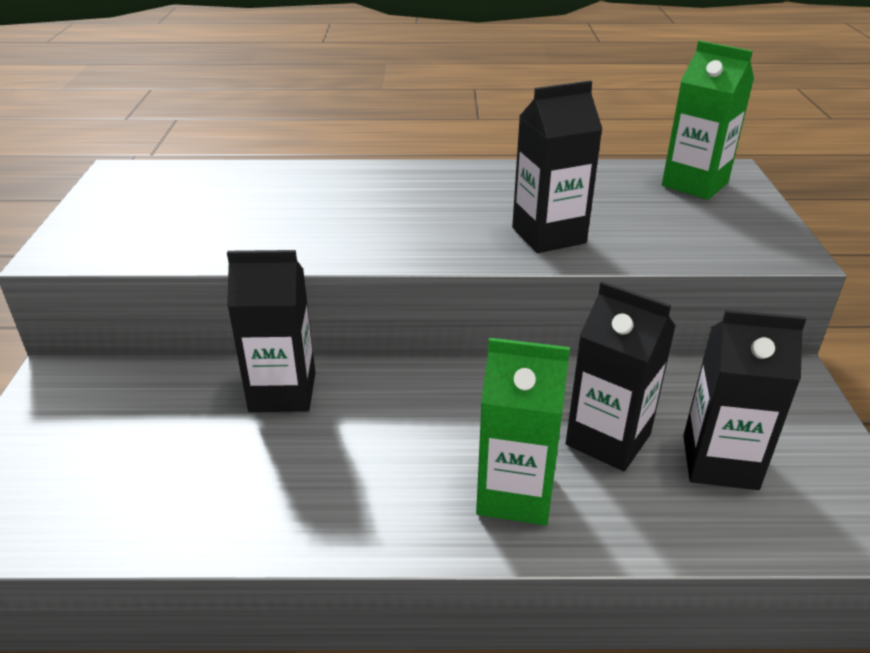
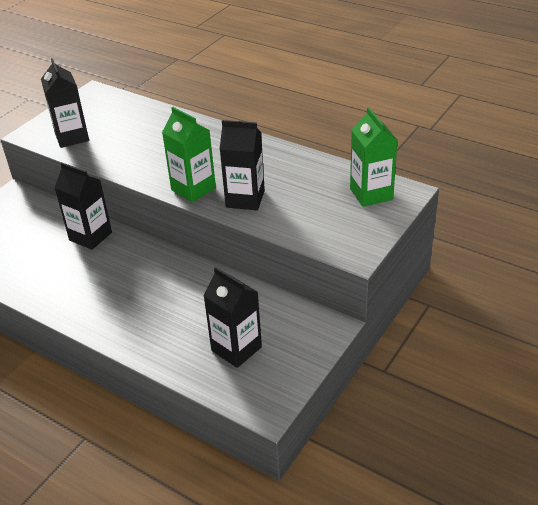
camera: 35 degrees right, 5 degrees up
(515, 494) = (134, 321): green carton -> green carton (193, 189)
(608, 439) = (200, 316): black carton -> black carton (72, 137)

